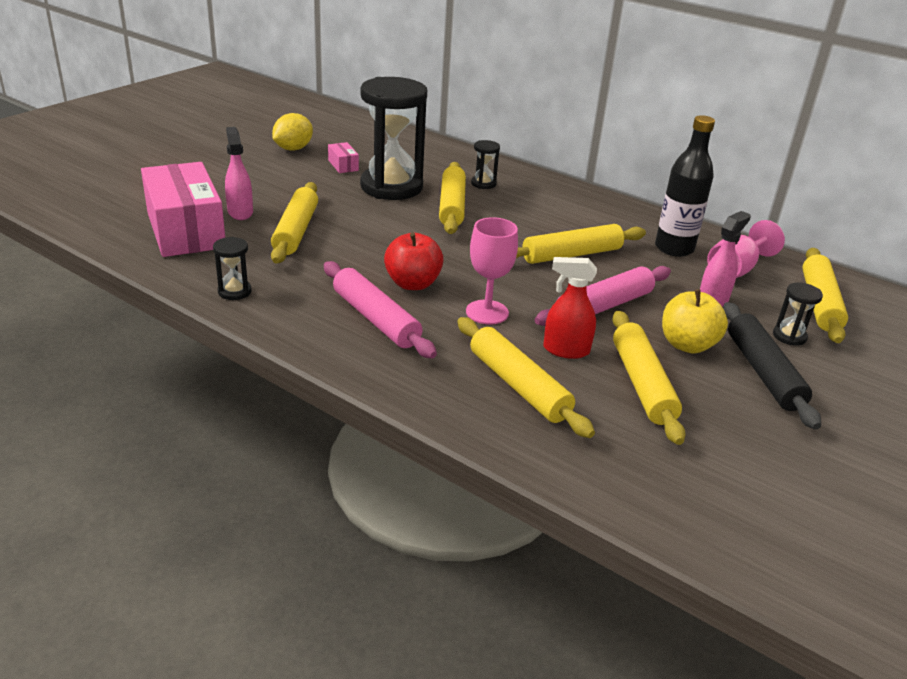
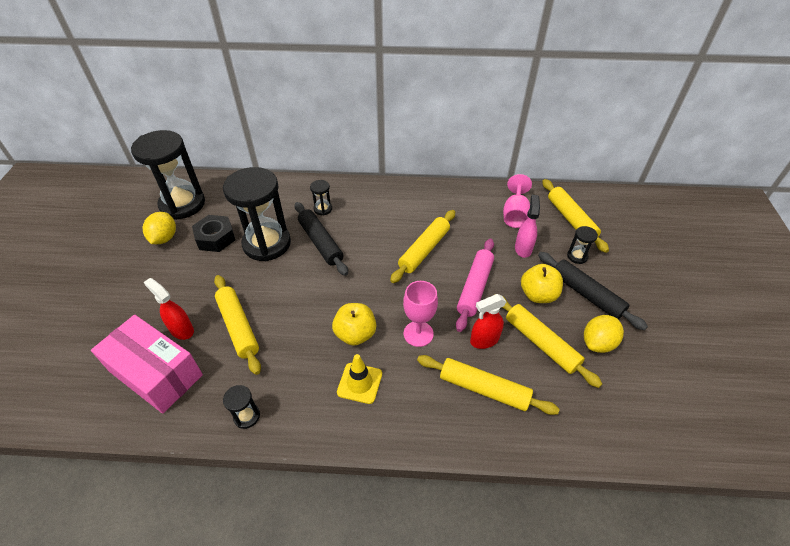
camera: 30 degrees left, 15 degrees up
(240, 212) = (181, 330): pink spray bottle -> red spray bottle
(336, 133) = (182, 204): none -> black hourglass
(343, 165) = (215, 238): pink box -> black nut
(375, 319) = (359, 383): pink rolling pin -> yellow traffic cone
(413, 284) = (355, 334): red apple -> yellow apple
(452, 206) = (320, 242): yellow rolling pin -> black rolling pin
(674, 248) = (472, 212): black bottle -> none
(729, 418) = (598, 343): none -> yellow lemon

